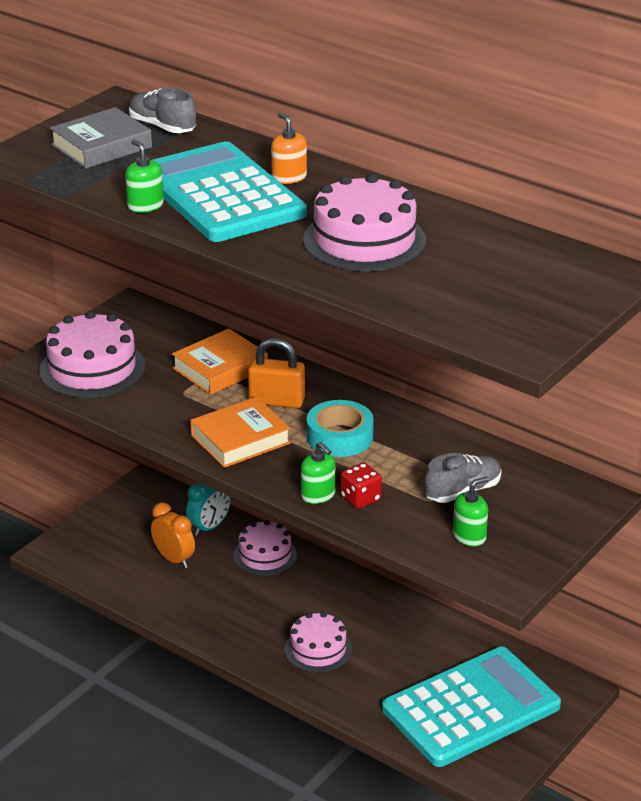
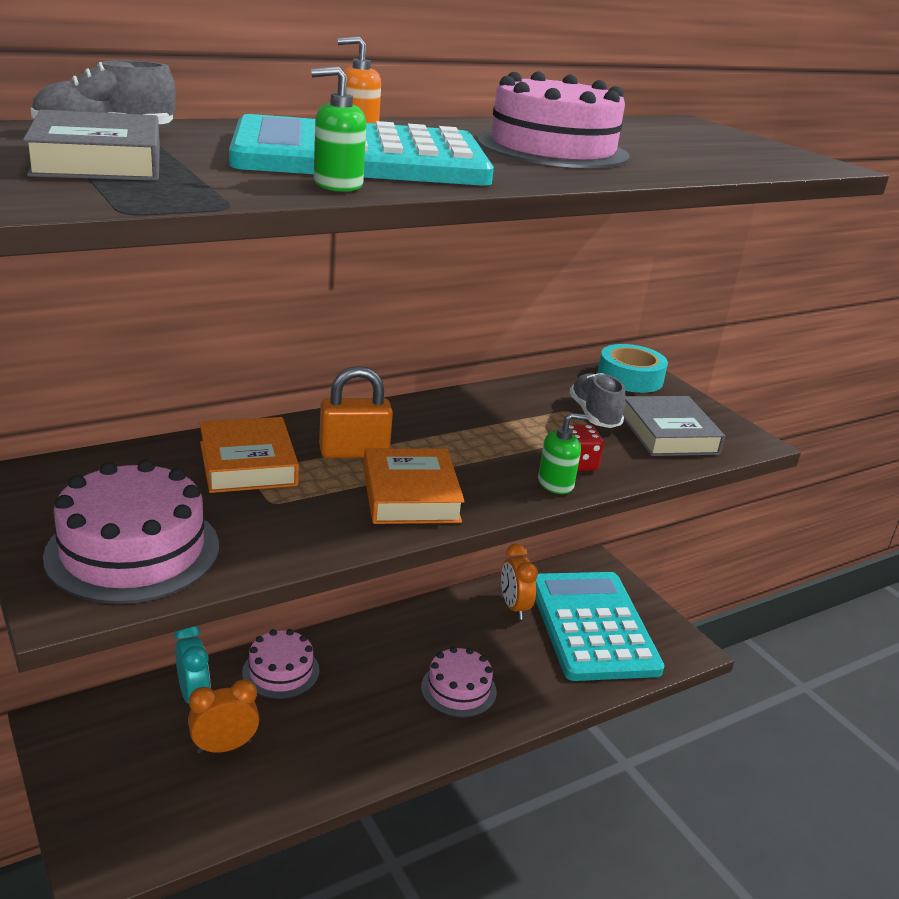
camera: 70 degrees left, 5 degrees down
(276, 401) = (354, 452): orange padlock -> orange padlock turned 45 degrees clockwise
(339, 437) = (456, 441): turquoise tape -> turquoise tape (630, 378)
(454, 652) = (514, 607): none -> orange clock
(469, 536) = (668, 434): green soap dispenser -> grey book

